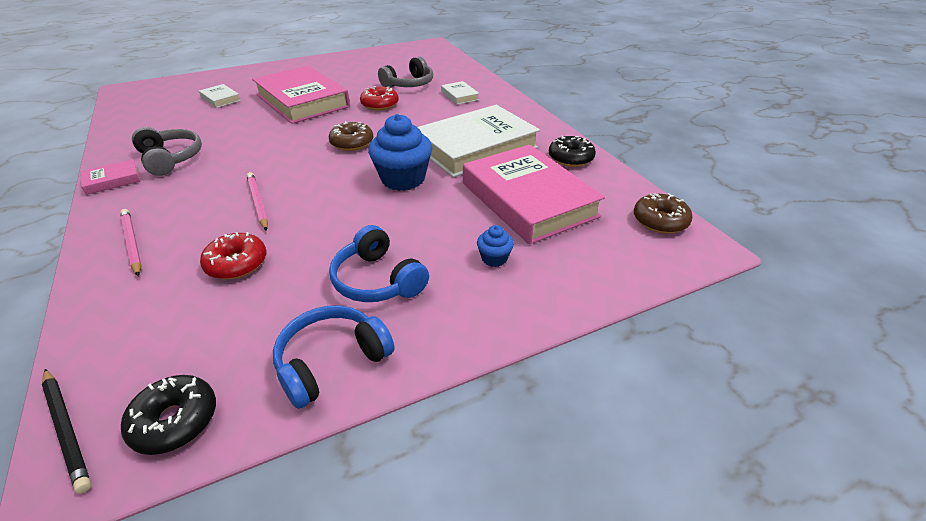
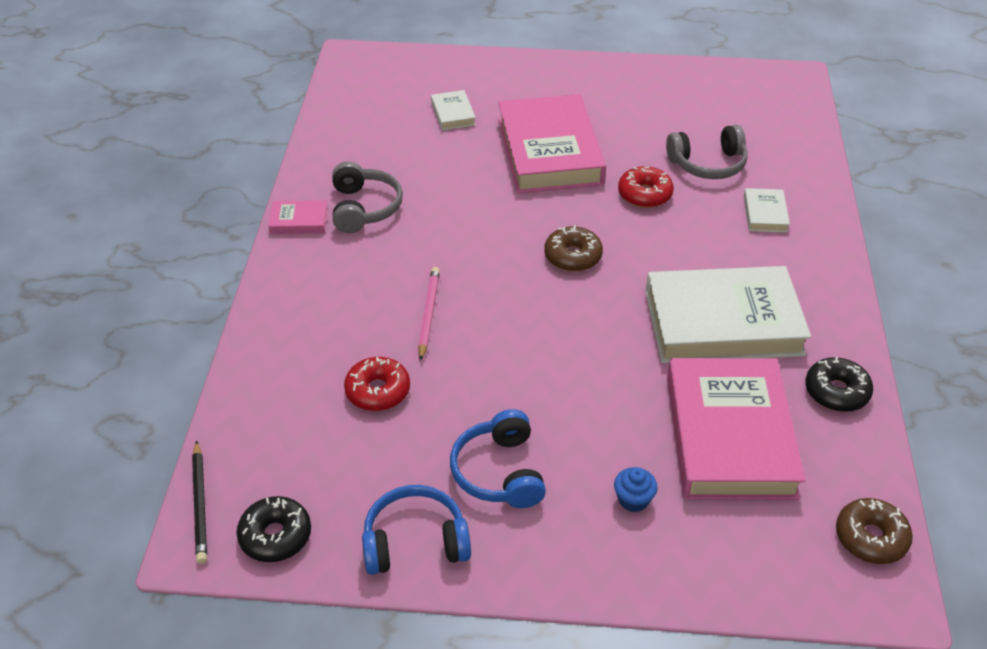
camera: 30 degrees right, 5 degrees up
(132, 243) = (294, 322): pink pencil -> none
(403, 179) = (601, 342): blue cupcake -> none

